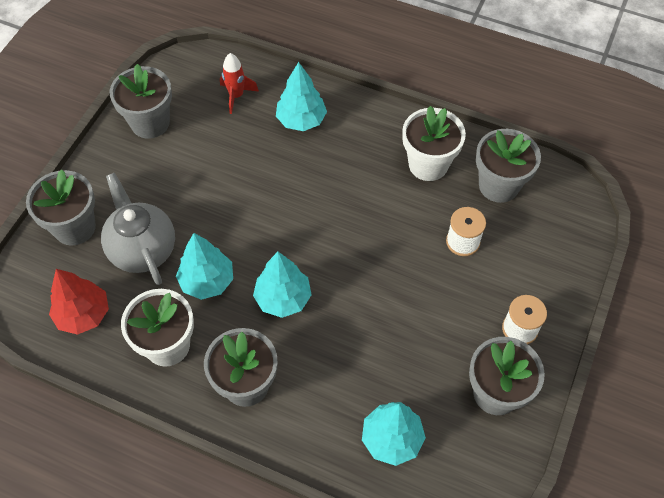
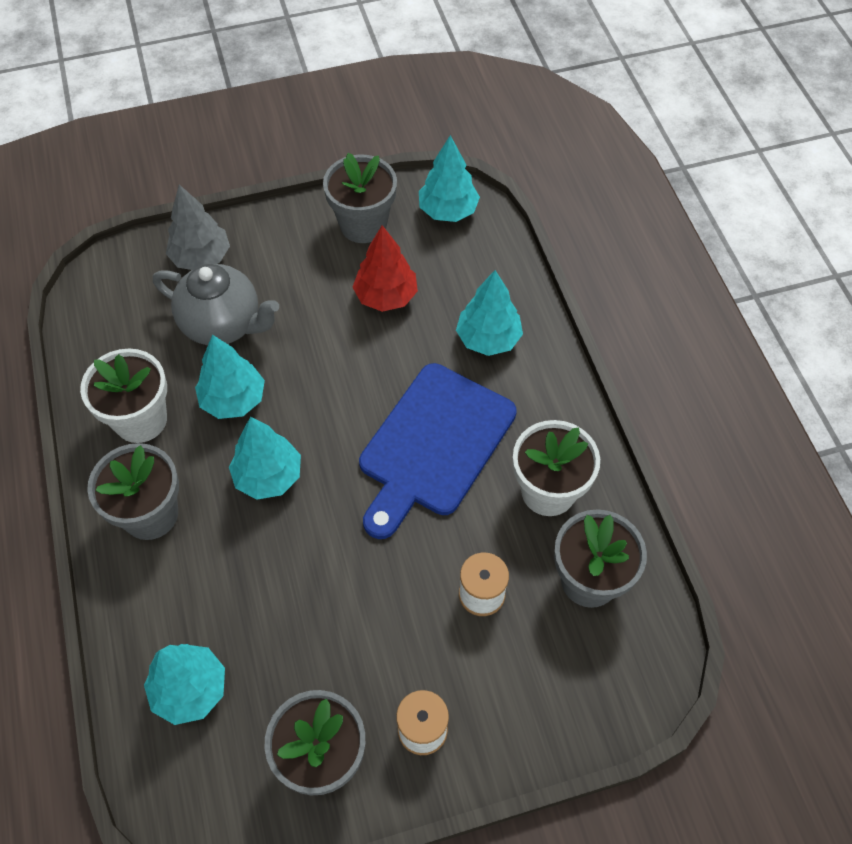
camera: 50 degrees right, 0 degrees up
(74, 227) = (201, 258): grey flower pot -> grey tree
(83, 314) = (120, 333): red tree -> red tree (386, 296)
(143, 249) = (223, 324): grey teapot -> grey teapot turned 90 degrees clockwise
(189, 74) = (448, 211): none -> turquoise tree
(236, 96) = (462, 265): red rocket -> none
(346, 197) = (434, 445): none -> blue cutting board

